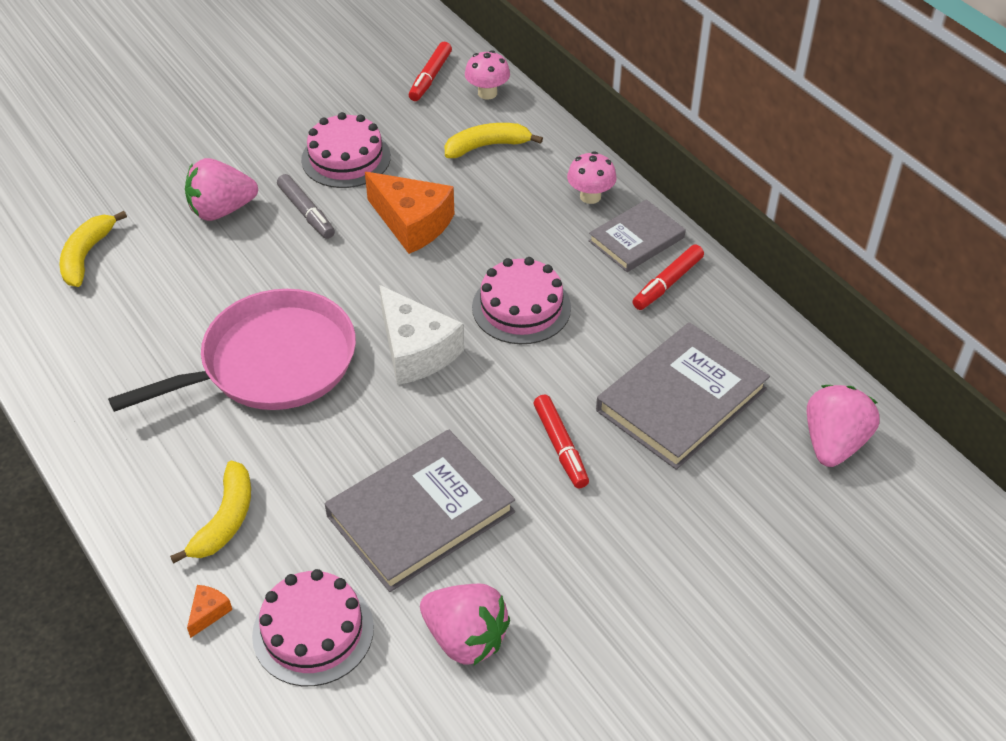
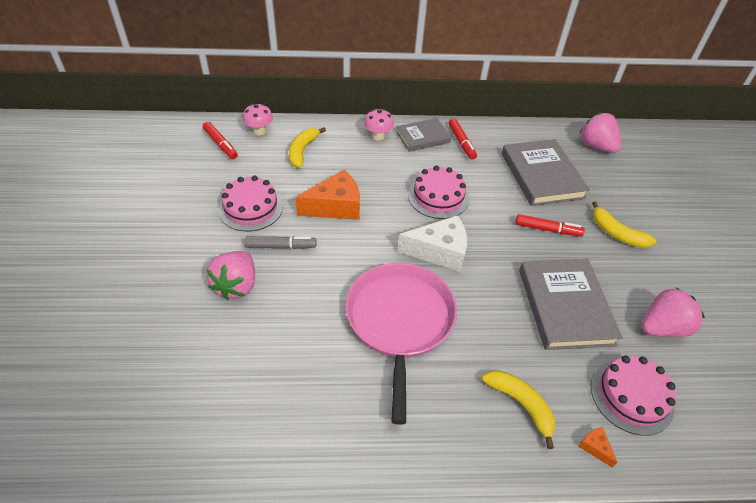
camera: 60 degrees left, 0 degrees up
(87, 255) = (206, 383): yellow banana -> yellow banana (616, 233)
(636, 239) = (423, 137): grey book -> grey book turned 75 degrees clockwise

